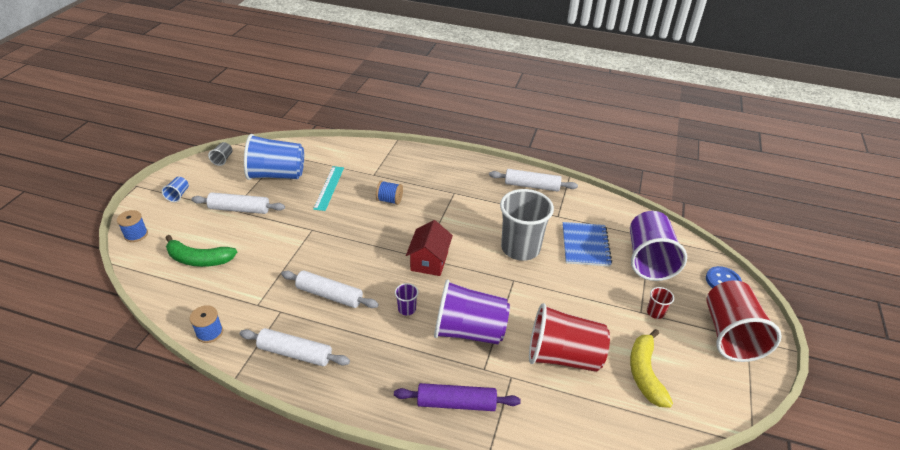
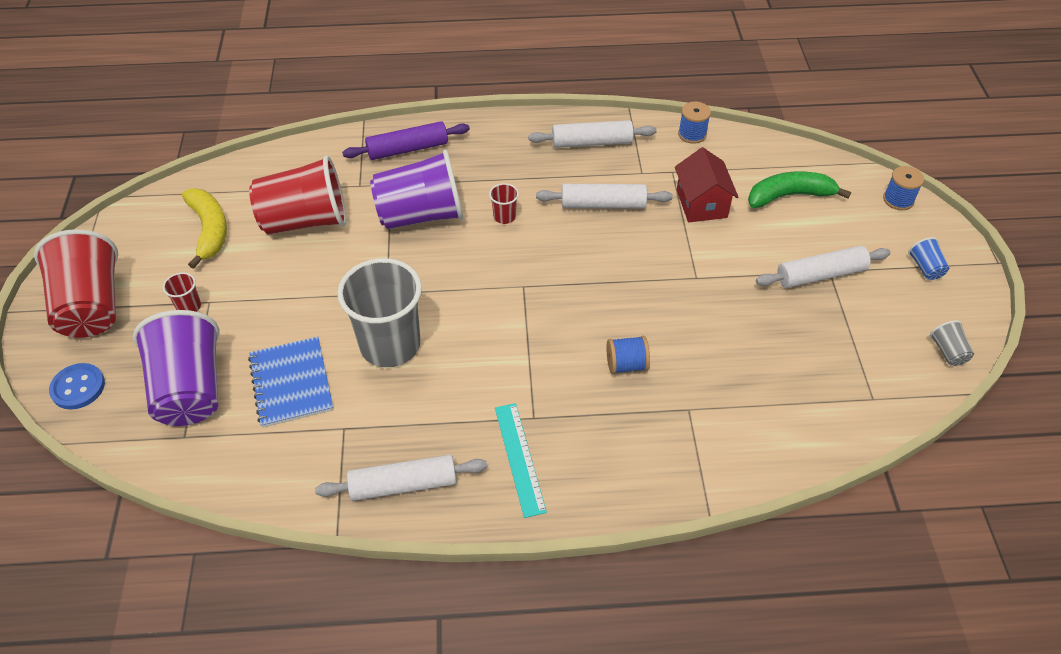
camera: 160 degrees right, 10 degrees up
(277, 175) = (835, 351): blue cup -> none
(329, 188) = (735, 355): turquoise ruler -> turquoise ruler (520, 458)
(407, 309) = (504, 216): purple cup -> red cup
(429, 261) = (510, 283): red house -> red house (701, 204)

